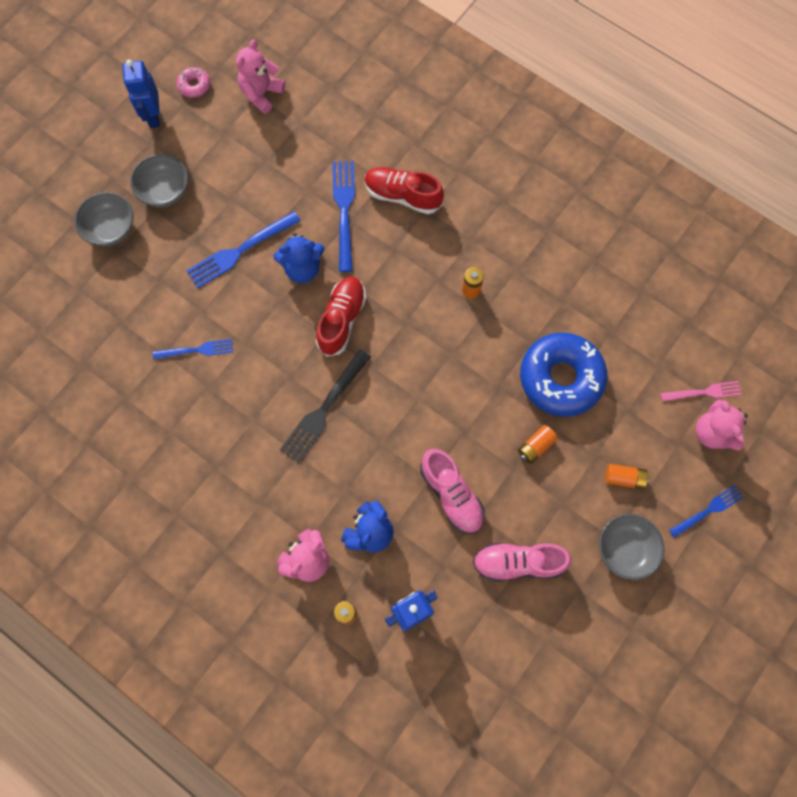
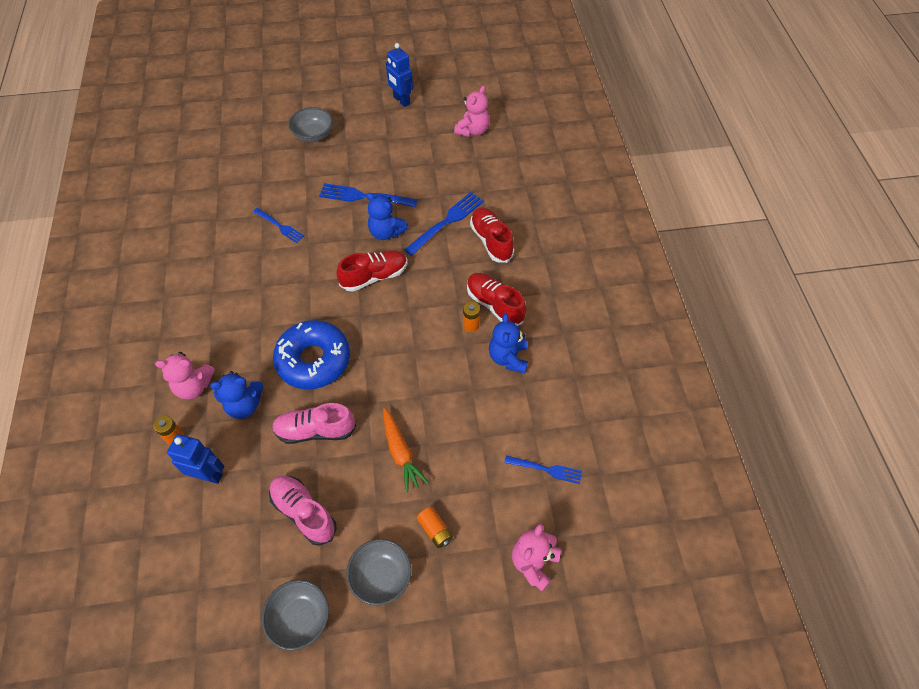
camera: 45 degrees right, 15 degrees down
(153, 116) = (401, 100): blue robot -> blue robot turned 75 degrees counterclockwise
(165, 191) = (362, 138): grey bowl -> grey bowl (300, 618)
(194, 85) = (441, 101): pink donut -> none
(261, 94) = (473, 130): pink teddy bear -> pink teddy bear turned 135 degrees clockwise
(324, 409) = (305, 314): black fork -> none
(451, 495) = (315, 430): pink shoe -> pink shoe turned 75 degrees clockwise
(470, 254) = (494, 305): none -> red shoe
(530, 291) = (508, 358): none -> blue teddy bear
(535, 447) = (401, 453): orange battery -> orange carrot
(561, 378) = (467, 427): blue donut -> blue donut (314, 360)
(704, 392) = (558, 529): pink fork -> none
(708, 510) = (469, 612): blue fork -> blue fork (546, 469)

